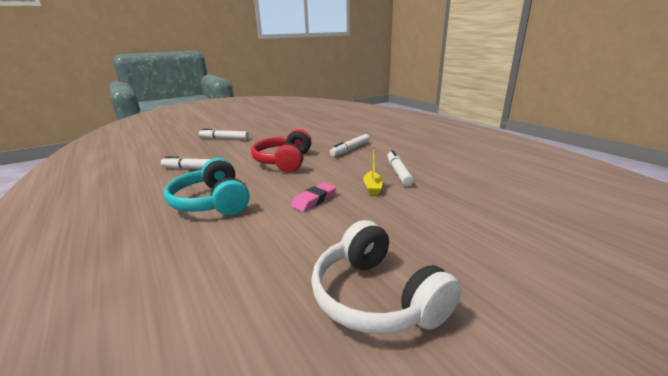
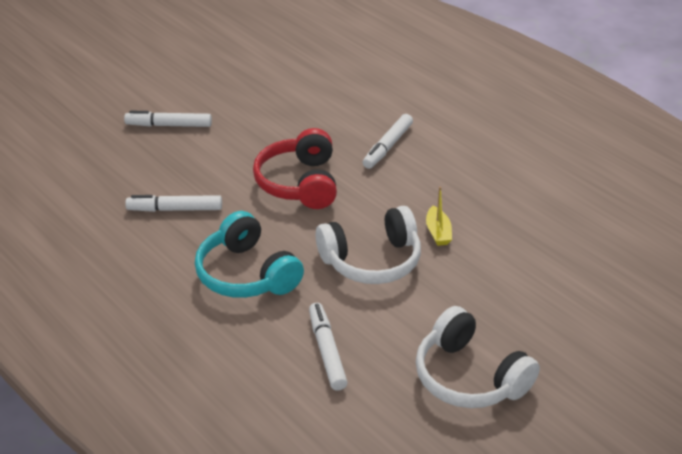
camera: 10 degrees left, 15 degrees up
(314, 200) = (372, 261): pink eraser -> white headphones
(398, 172) = (466, 199): white marker -> white marker (327, 352)

